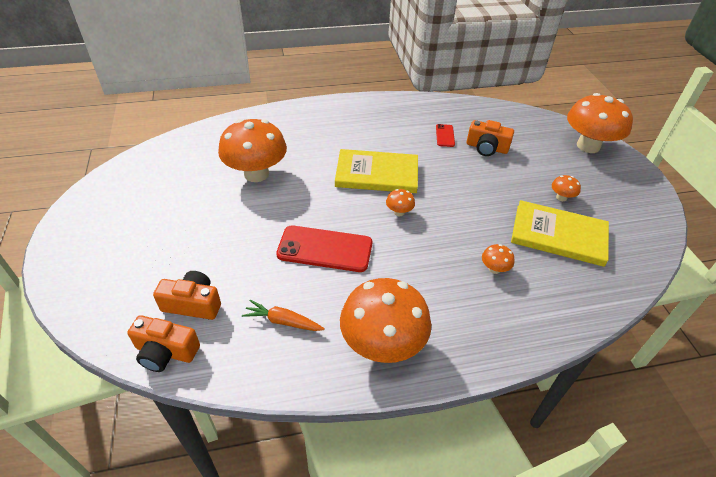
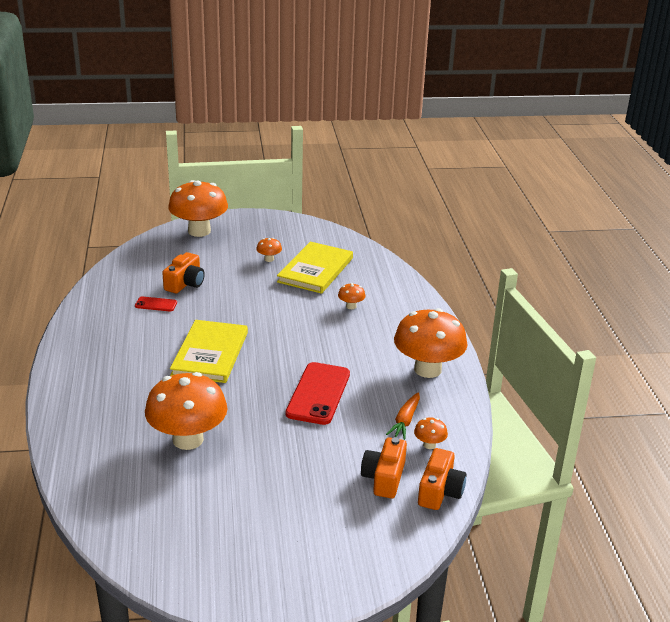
camera: 85 degrees left, 15 degrees down
(399, 212) = (273, 346): orange mushroom -> orange mushroom (429, 445)

